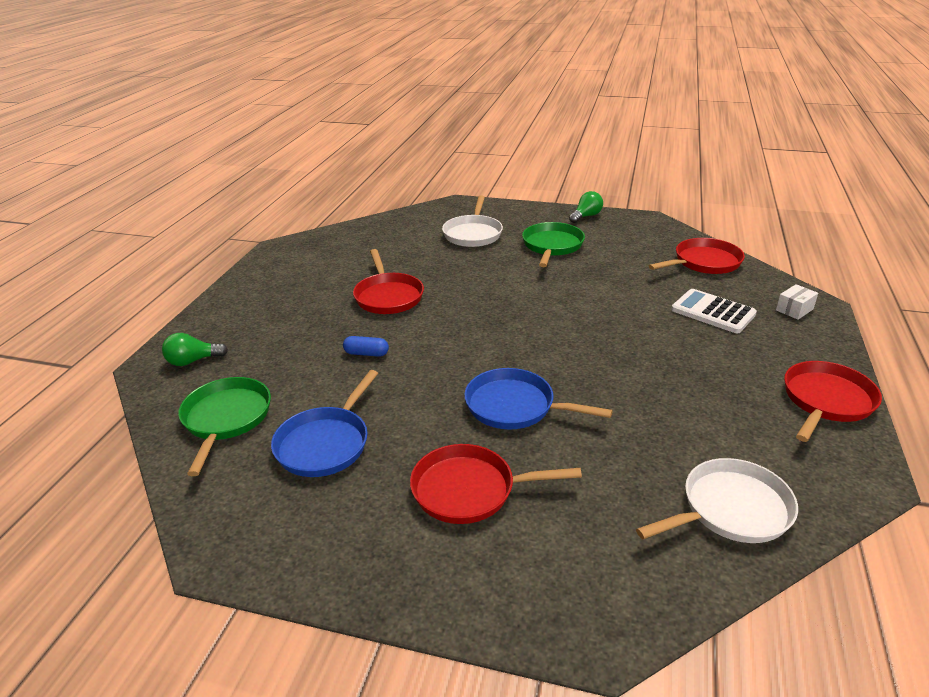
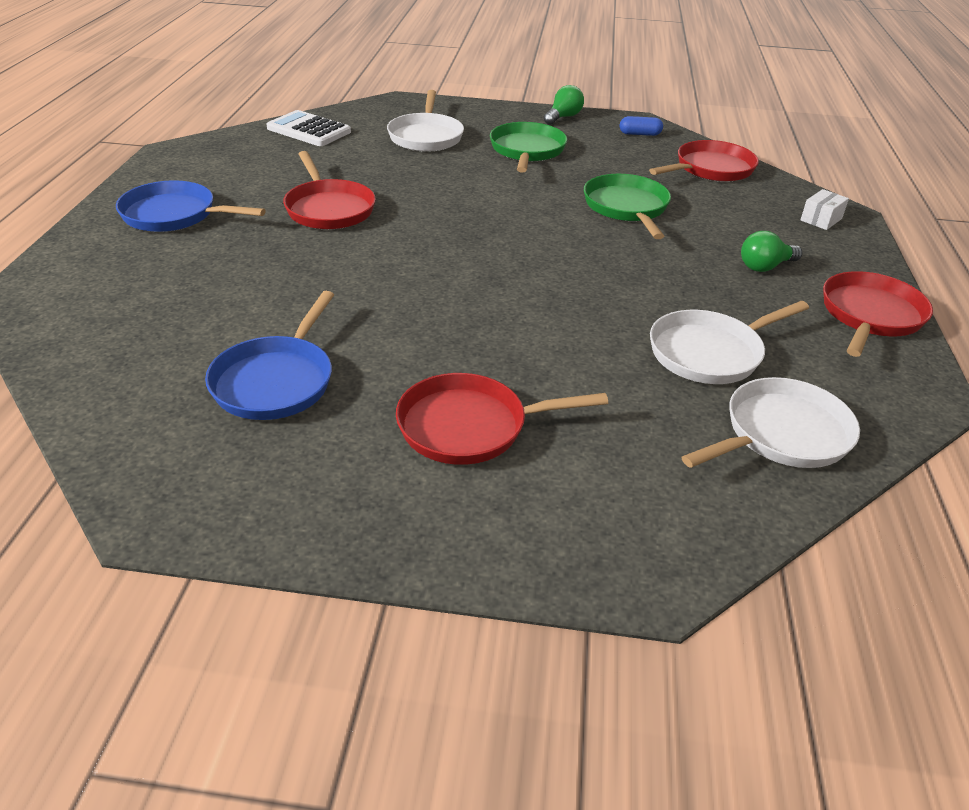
camera: 10 degrees left, 5 degrees up
(193, 361) = (77, 289): green light bulb -> green light bulb (765, 267)
(226, 419) = (136, 356): green pan -> green pan (627, 208)
(366, 353) = (312, 275): blue capsule -> blue capsule (640, 134)
(515, 406) = (510, 331): blue pan -> blue pan (174, 215)
(679, 431) = (710, 353): none -> white pan
(713, 312) = (729, 223): white calculator -> white calculator (309, 130)

